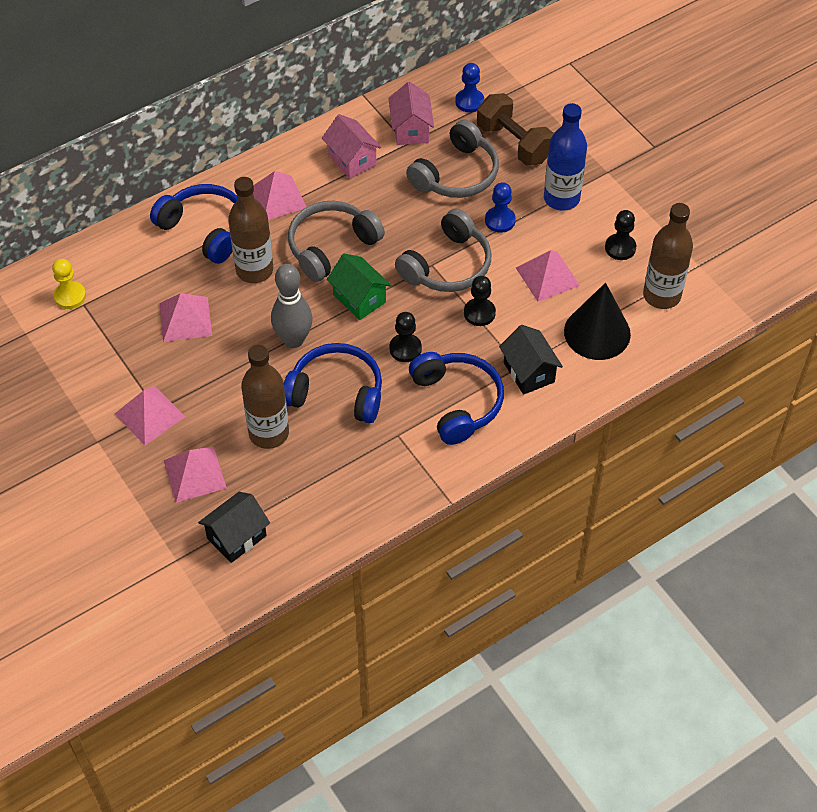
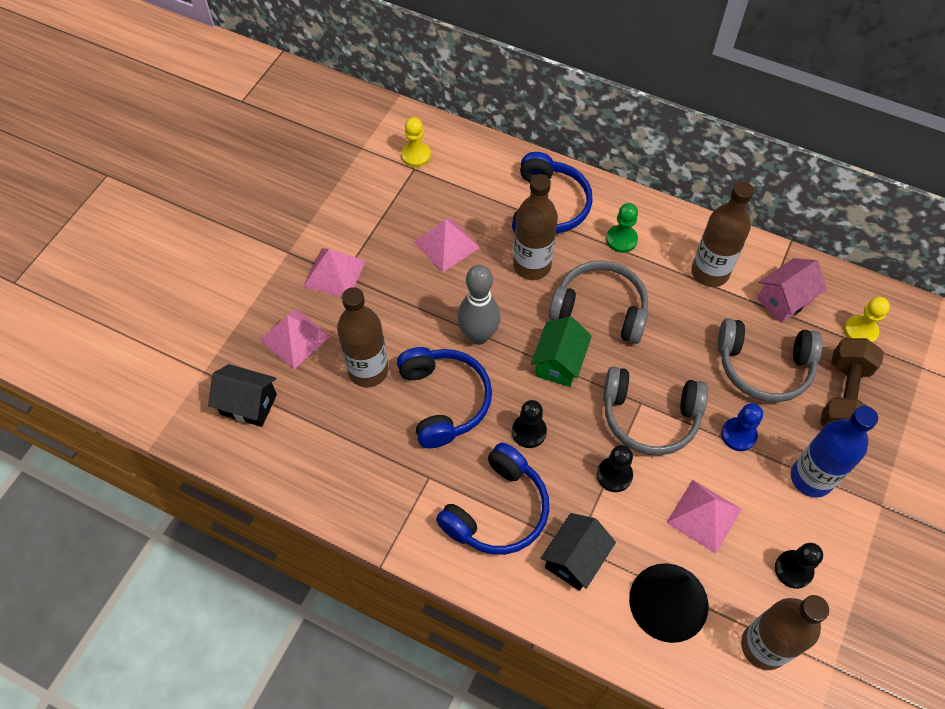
camera: 60 degrees right, 5 degrees up
(277, 198) = (621, 239): pink pyramid -> green pawn
(352, 160) = (709, 272): pink house -> brown bottle
(469, 101) = (860, 331): blue pawn -> yellow pawn

